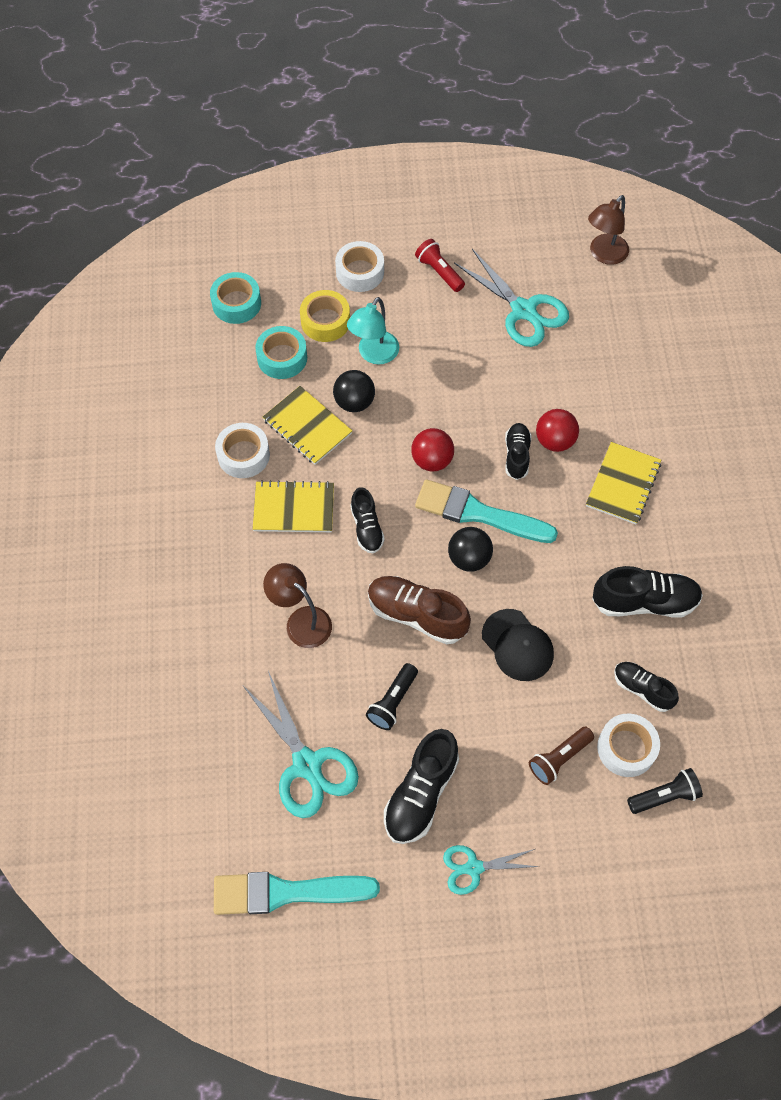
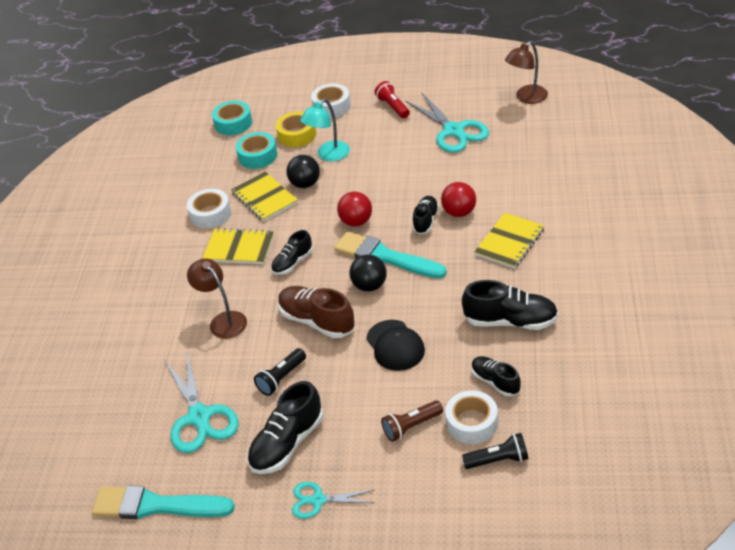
camera: 15 degrees right, 20 degrees down
(367, 528) = (293, 262): black shoe -> black shoe turned 45 degrees clockwise

